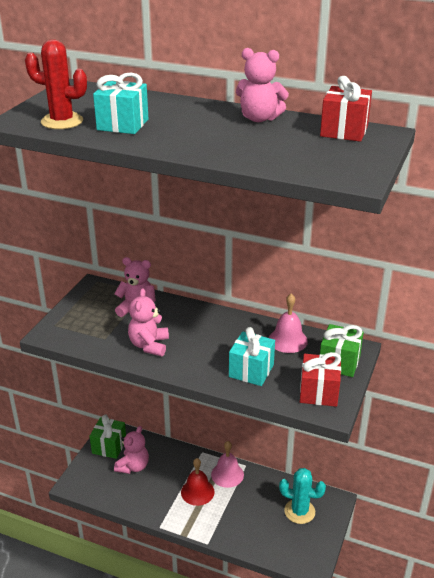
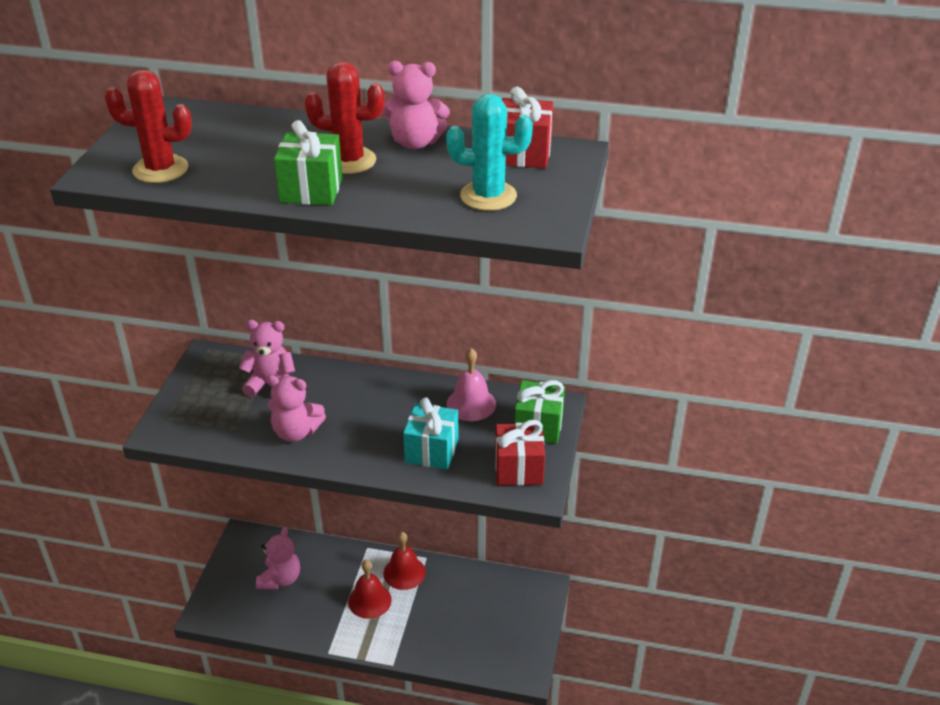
camera: 10 degrees left, 5 degrees up
(109, 446) = (243, 557): green gift -> green gift (311, 190)
(123, 124) = (242, 168): turquoise gift -> none
(149, 345) = (296, 432): pink teddy bear -> pink teddy bear turned 75 degrees counterclockwise
(205, 126) = (349, 161): none -> red cactus
(227, 474) = (404, 572): pink bell -> red bell
(299, 511) = (502, 607): turquoise cactus -> turquoise cactus (488, 196)

